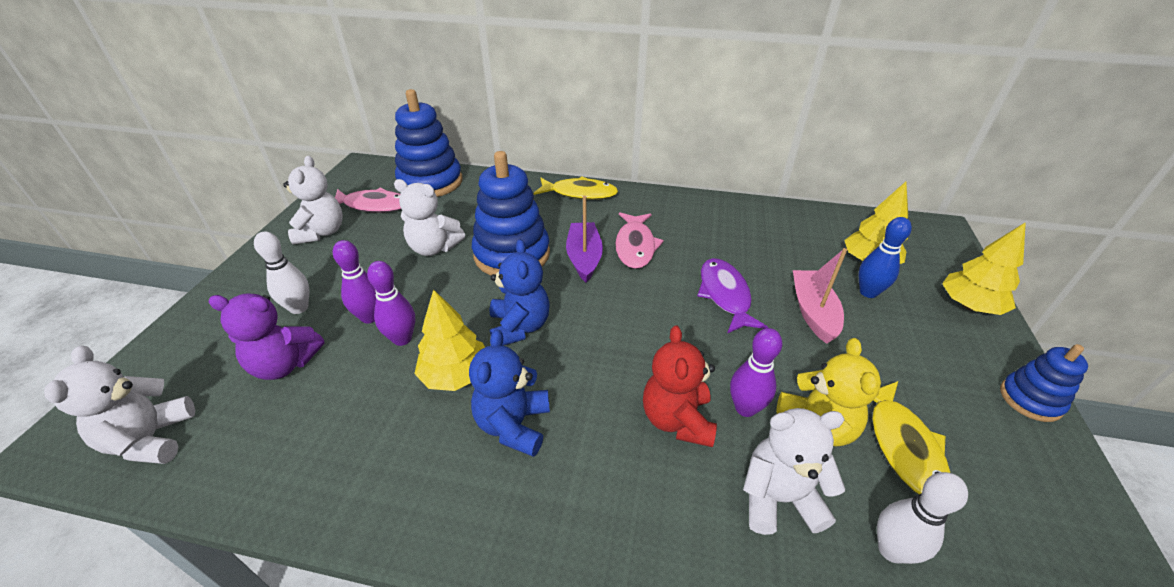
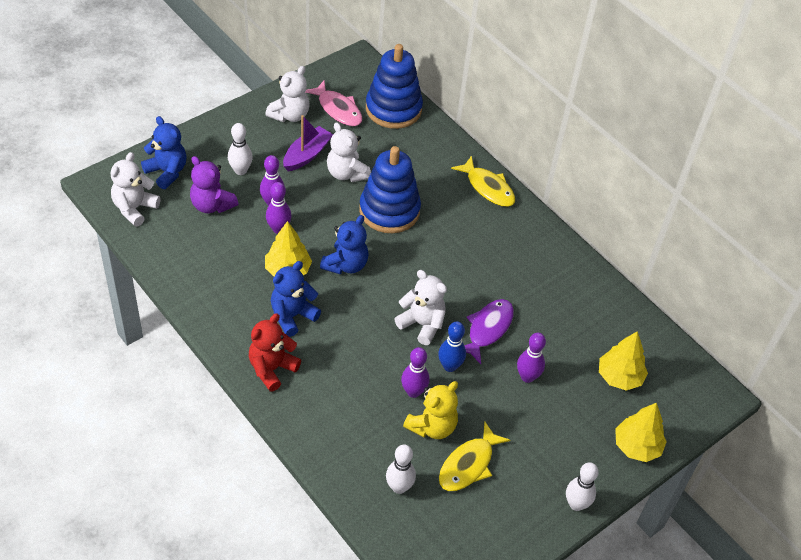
camera: 35 degrees right, 10 degrees up
(184, 364) = (167, 172): none -> blue teddy bear
(584, 258) = (431, 244): purple boat -> purple boat (306, 155)
(635, 246) = (475, 257): pink fish -> none
(677, 420) = (372, 371): red teddy bear -> red teddy bear (272, 369)
(778, 498) = (376, 435): white teddy bear -> white teddy bear (422, 324)
(813, 312) = (527, 377): pink boat -> purple bowling pin
(868, 292) = (583, 392): blue bowling pin -> blue bowling pin (450, 366)
(1030, 399) = (576, 504): blue stacking toy -> white bowling pin

